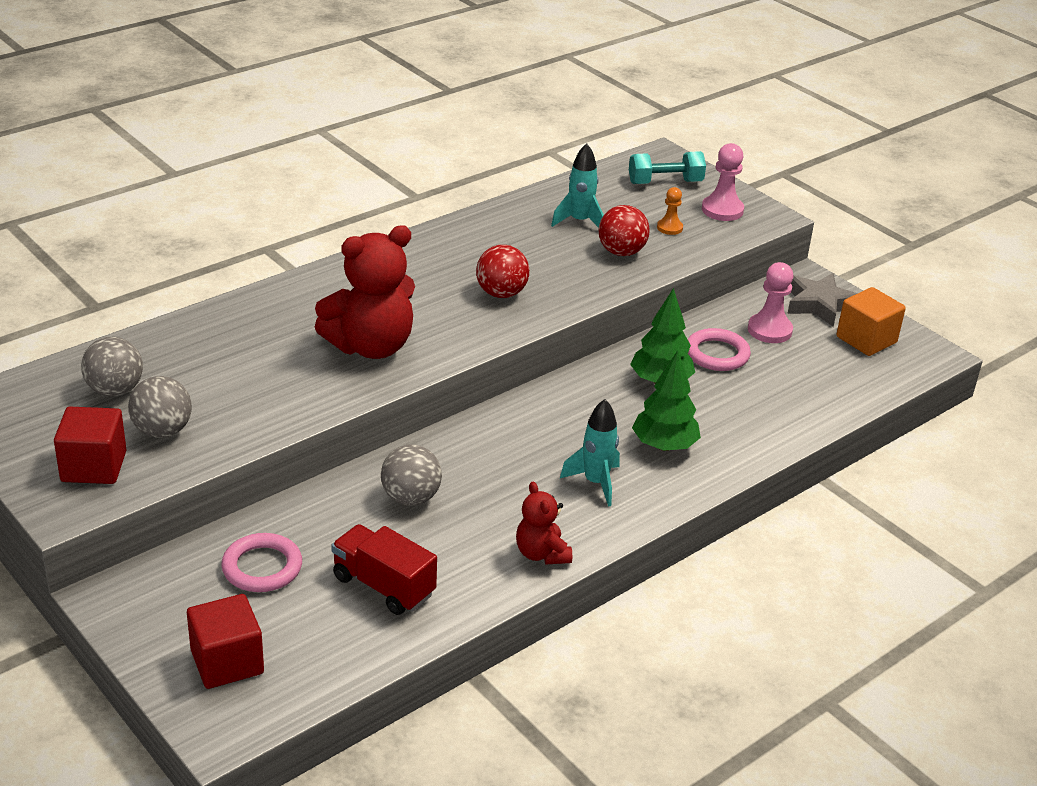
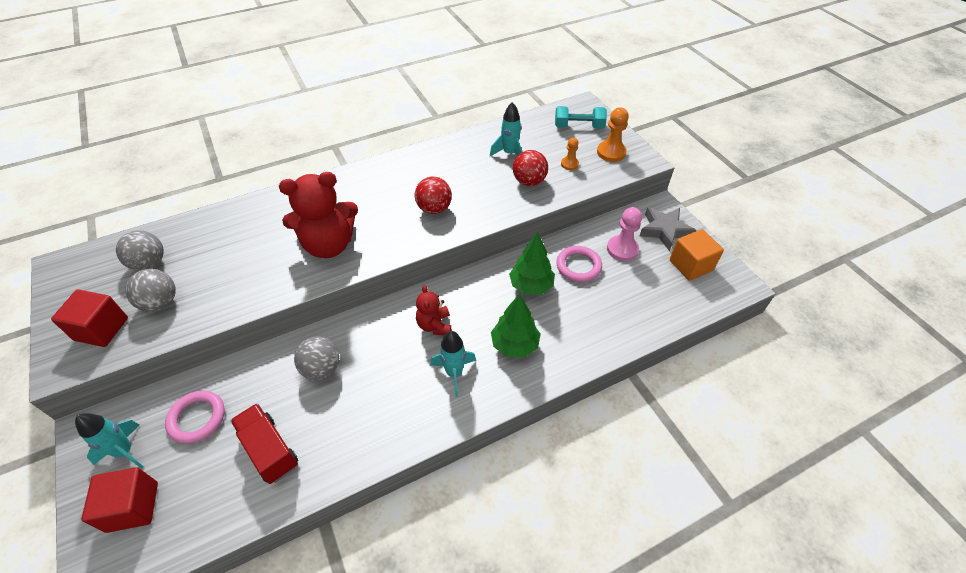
camera: 15 degrees right, 15 degrees up
(179, 611) = (125, 451): none -> turquoise rocket
(541, 554) = (391, 436): red teddy bear -> red teddy bear (434, 325)
(722, 210) = (611, 152): pink pawn -> orange pawn

